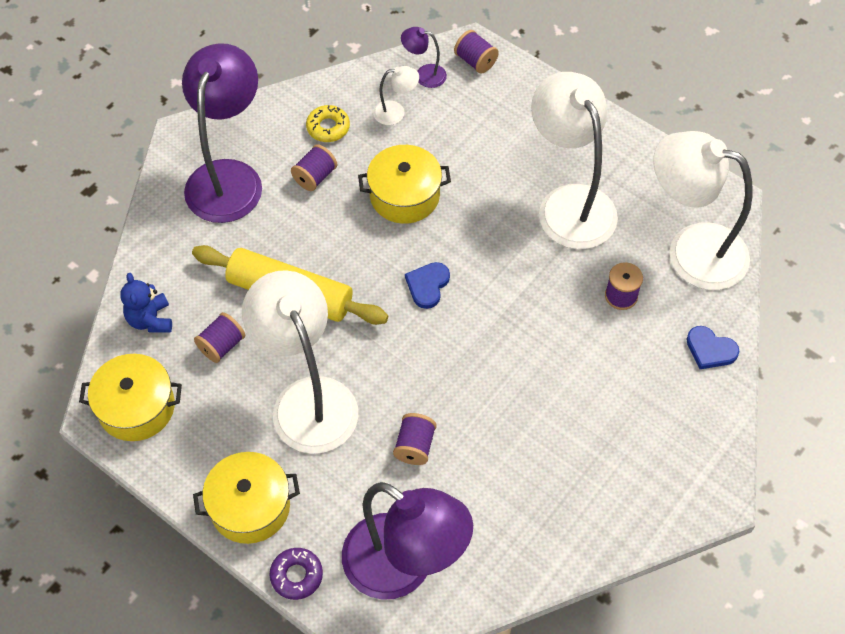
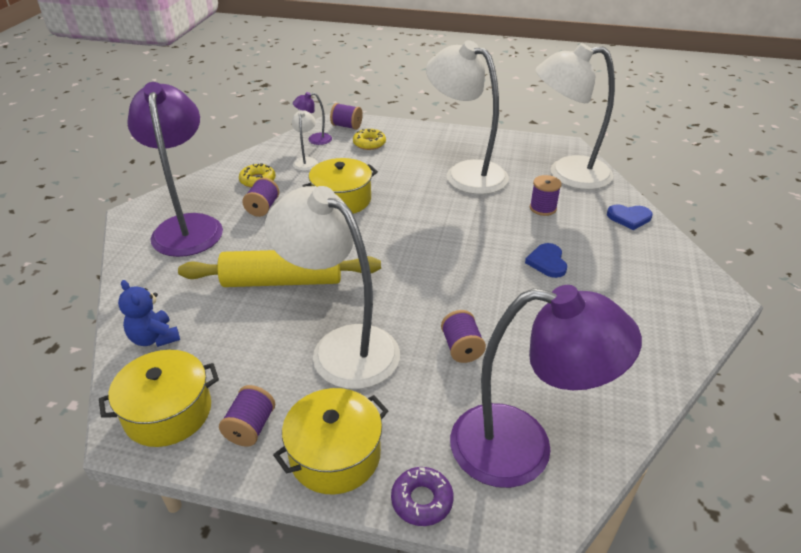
camera: 25 degrees left, 20 degrees down
(222, 345) = (236, 335): purple spool -> purple spool (250, 427)
(396, 112) = (306, 161): white lamp -> white lamp turned 60 degrees counterclockwise
(427, 285) = (396, 243): blue heart -> blue heart (547, 262)
(485, 106) = (369, 143): none -> yellow donut

